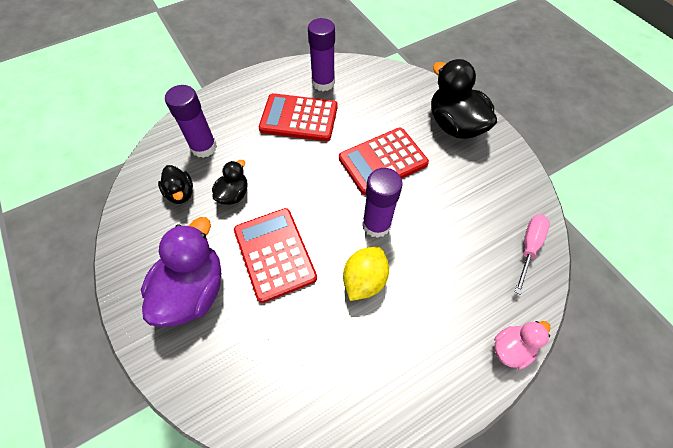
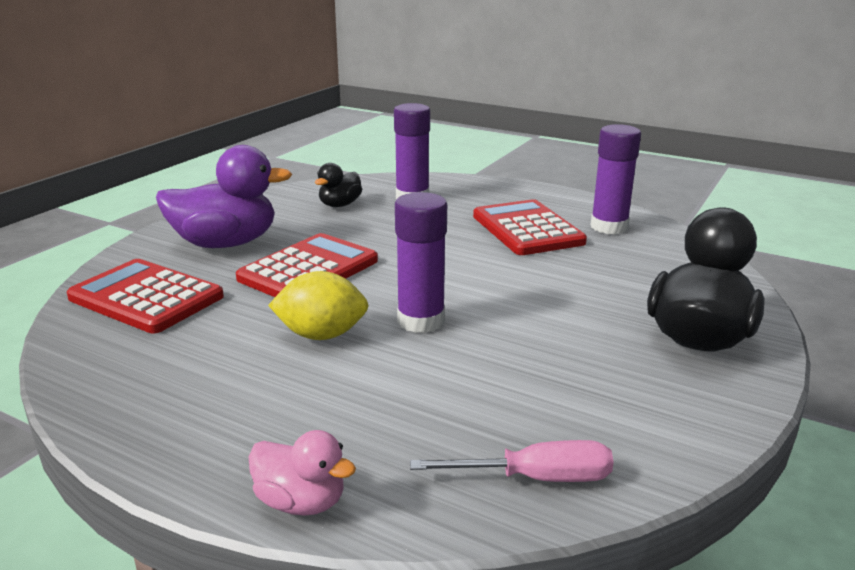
camera: 60 degrees right, 35 degrees down
(234, 194) = (367, 227): black duck -> none
(383, 161) = (537, 298): red calculator -> red calculator (146, 297)

